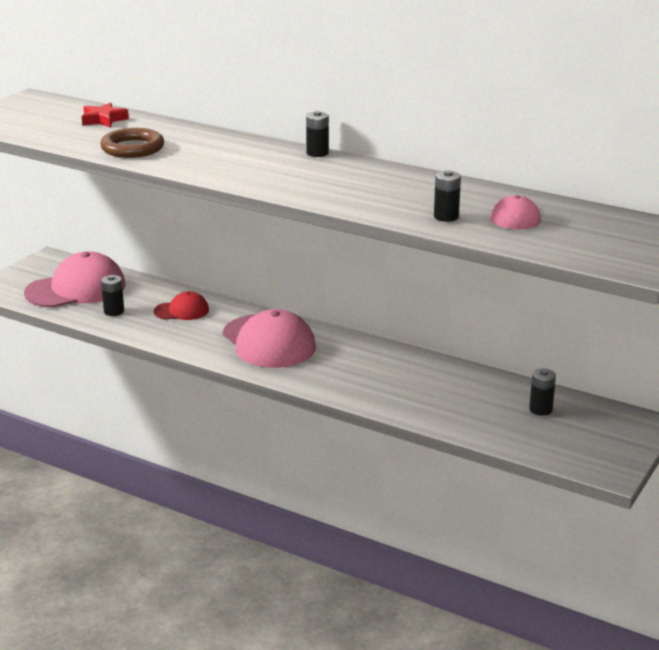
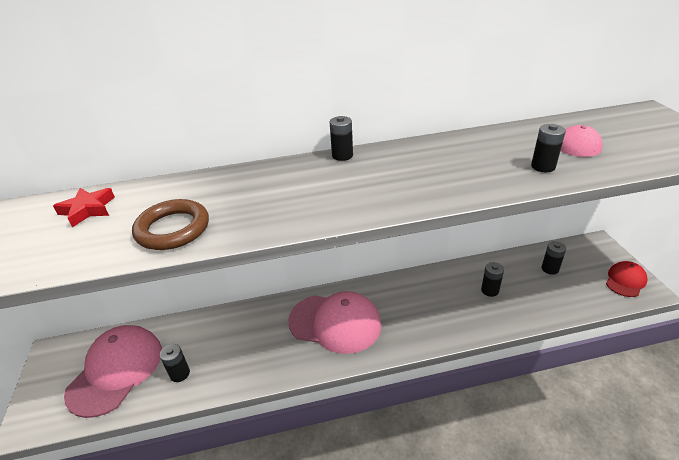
camera: 40 degrees left, 10 degrees up
(181, 311) = (235, 335): red cap -> red cap (625, 281)
(444, 391) = (490, 290): none -> black battery

